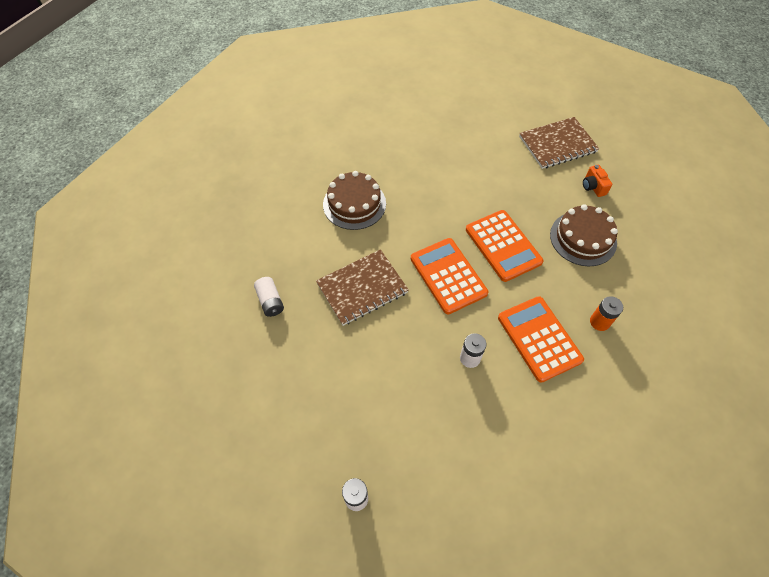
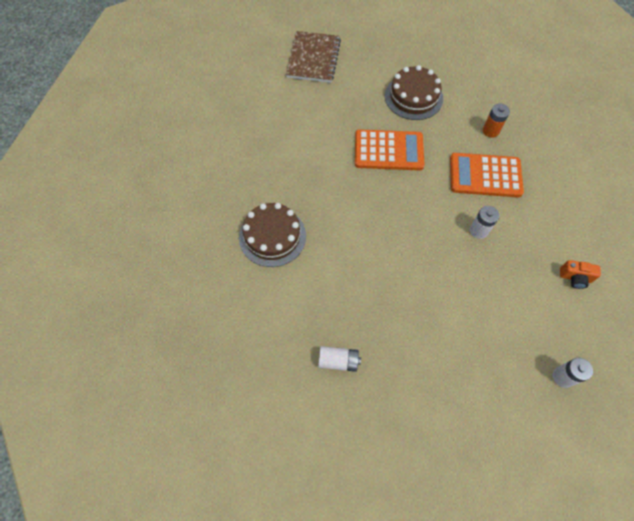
camera: 60 degrees left, 5 degrees up
(362, 288) = (369, 275): brown notebook -> none
(448, 276) = (394, 204): orange calculator -> none
(593, 187) = (370, 62): orange camera -> orange camera (575, 278)

